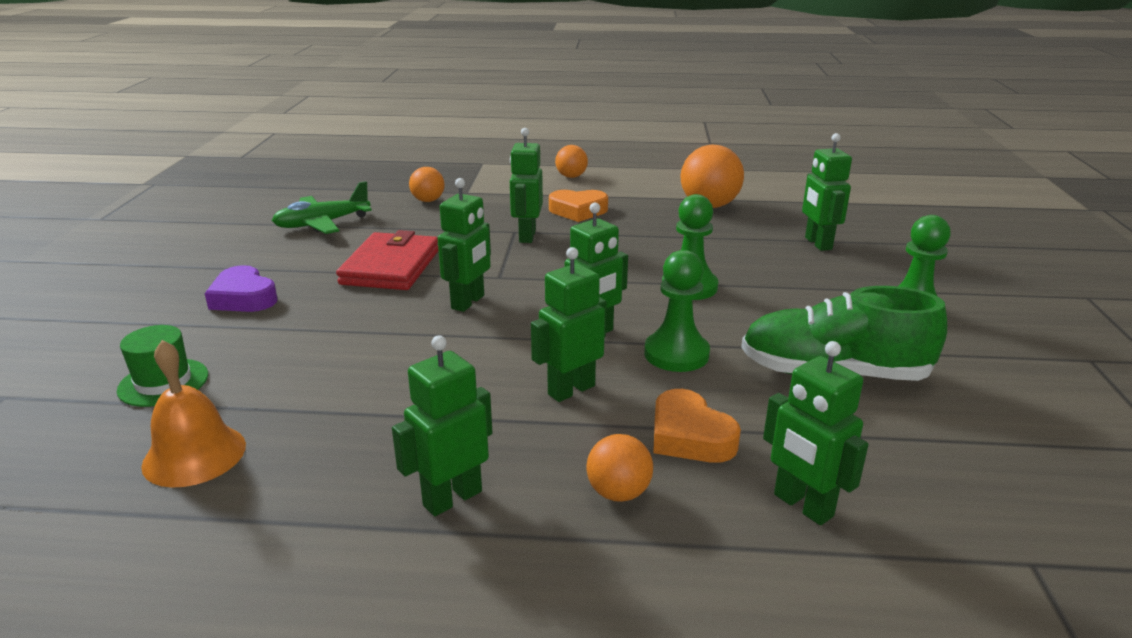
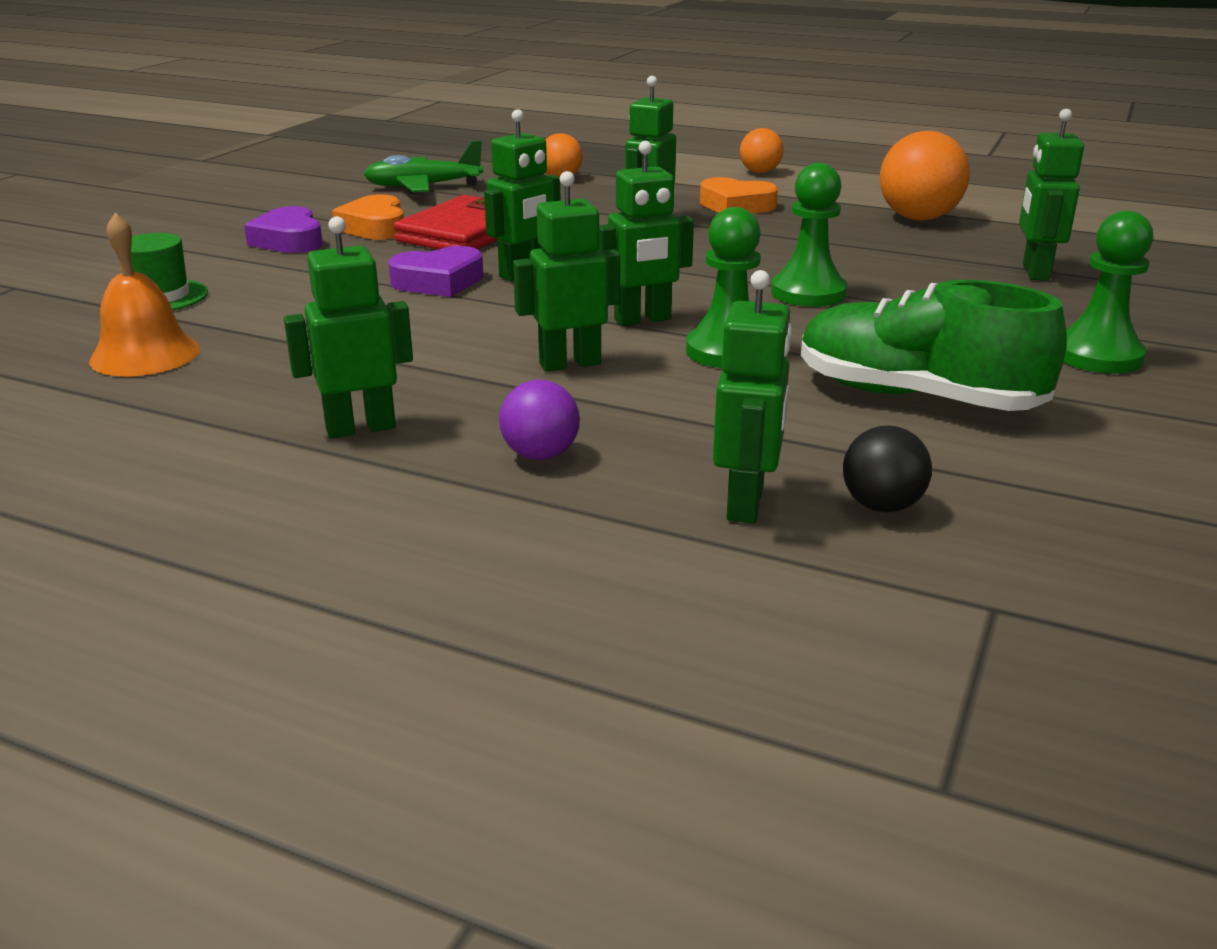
camera: 20 degrees right, 0 degrees up
(405, 322) = (439, 282): none -> purple heart
(618, 493) = (540, 455): orange ball -> purple ball
(689, 436) = (670, 423): orange heart -> orange heart (375, 227)
(802, 506) = (746, 504): green robot -> green robot turned 150 degrees counterclockwise
(891, 484) = (882, 506): none -> black ball

